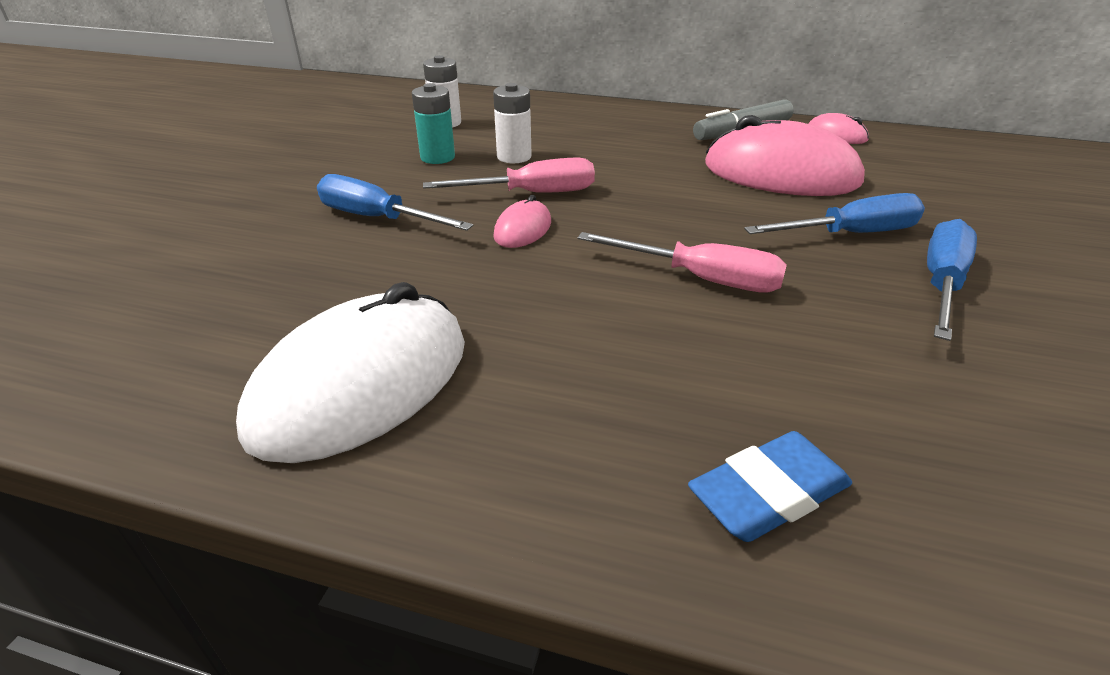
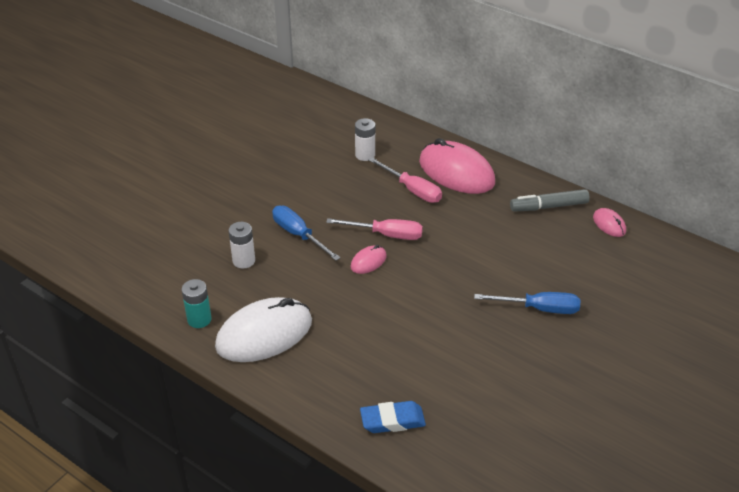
camera: 20 degrees right, 5 degrees up
(437, 157) = (347, 189): turquoise battery -> turquoise battery (199, 319)
(514, 157) = (391, 199): white battery -> white battery (244, 261)
(701, 279) = (437, 317): pink screwdriver -> pink screwdriver (412, 190)
(780, 174) = (540, 252): pink mouse -> pink mouse (456, 172)
(941, 283) = (555, 351): blue screwdriver -> none

